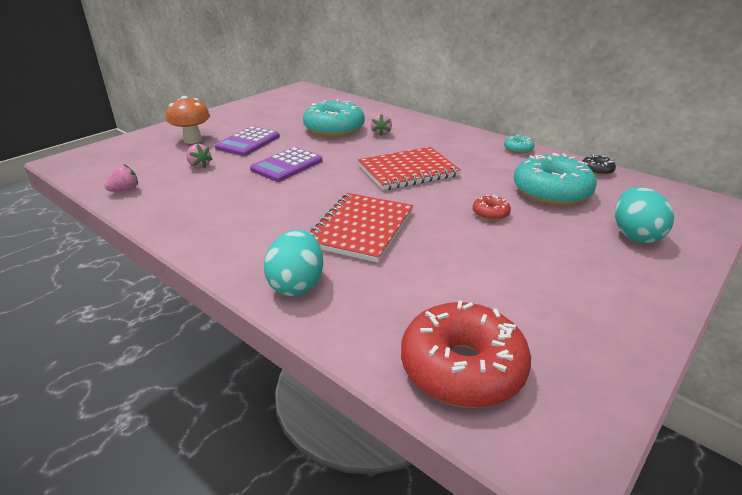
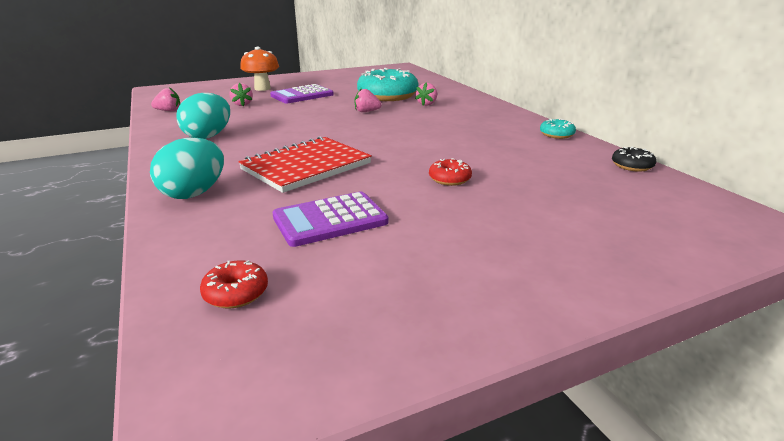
camera: 25 degrees right, 5 degrees down
(287, 165) = (310, 114): purple calculator -> purple calculator (330, 220)
(337, 152) = (366, 111): none -> pink strawberry
(408, 171) = (412, 133): red notebook -> none
(462, 368) = (236, 293): red donut -> red donut, size x0.44
(551, 192) = (546, 174): turquoise donut -> none
(635, 235) = (602, 231): turquoise egg -> turquoise egg (208, 136)

